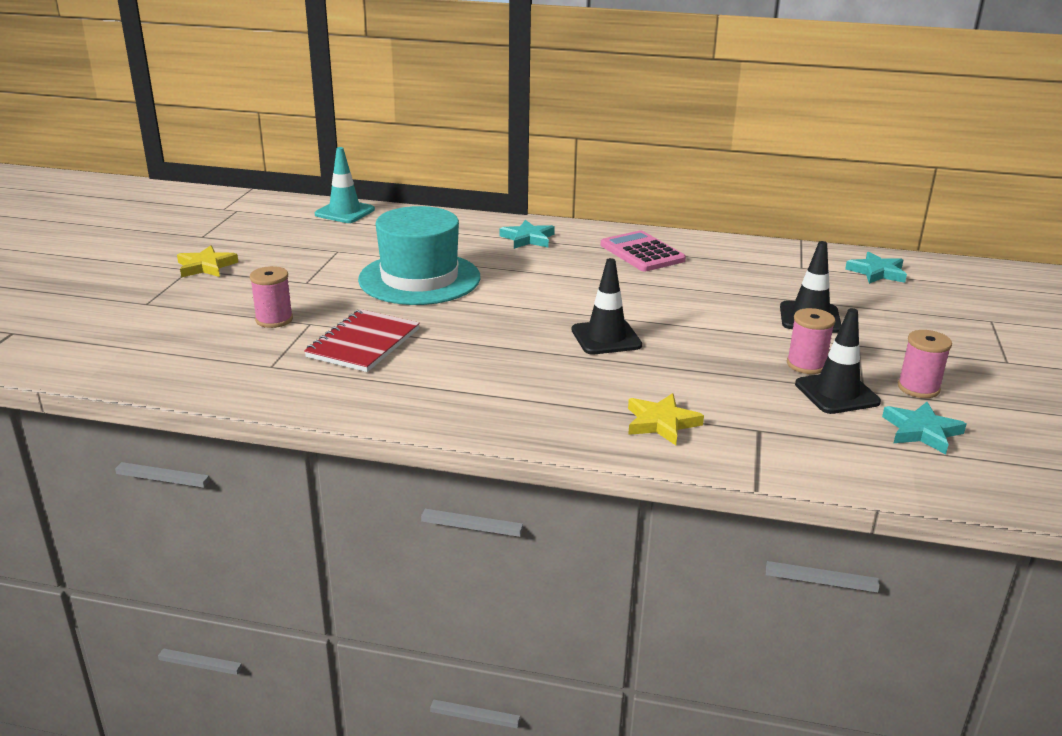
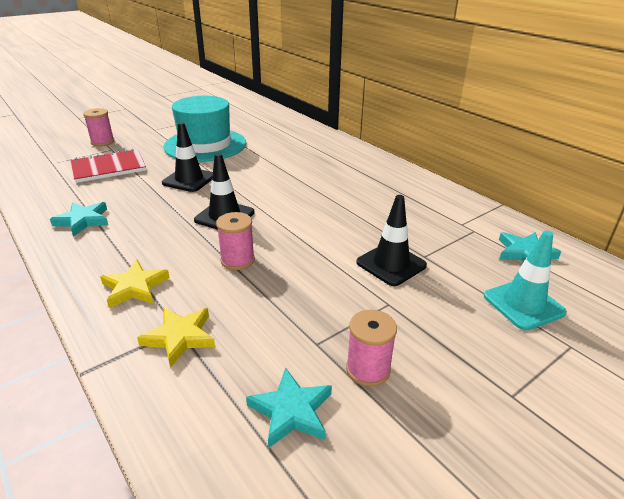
camera: 40 degrees right, 5 degrees up
(206, 266) = (134, 109): yellow star -> yellow star (180, 337)
(345, 212) = (245, 102): turquoise traffic cone -> turquoise traffic cone (523, 304)
(528, 238) = (307, 142): turquoise star -> turquoise star (83, 221)
(642, 253) = (359, 173): pink calculator -> none
(806, 365) = (314, 298): pink spool -> pink spool (237, 260)
(836, 393) = (290, 334): black traffic cone -> black traffic cone (189, 180)

